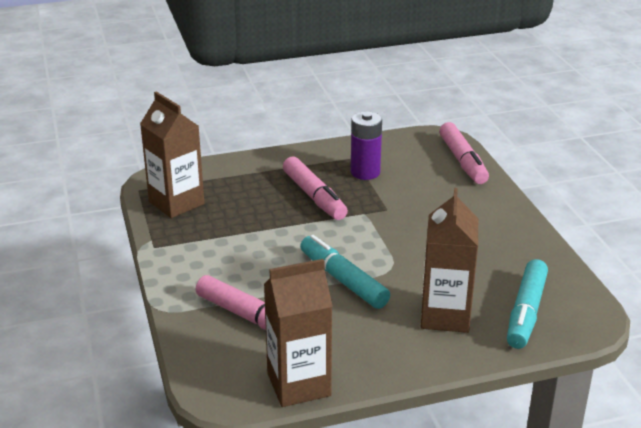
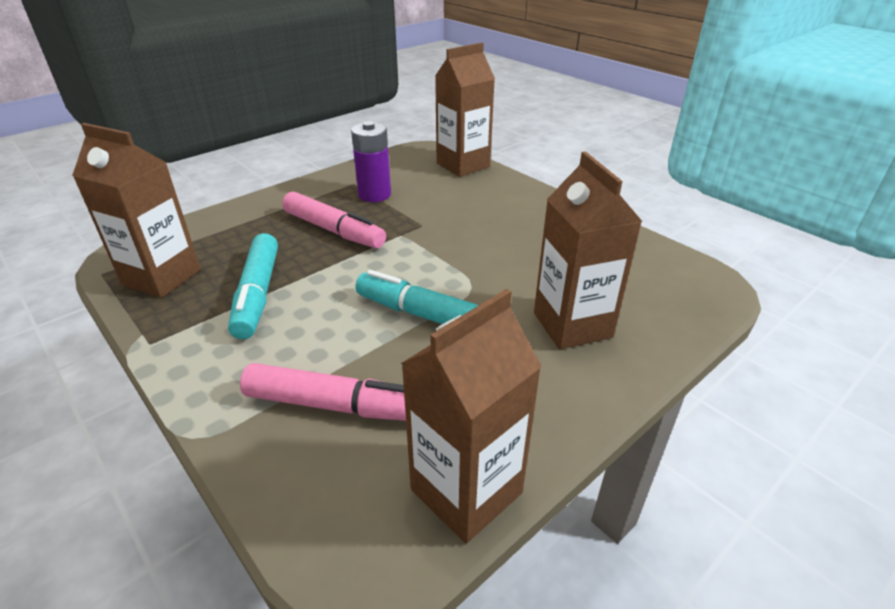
camera: 25 degrees left, 5 degrees up
(462, 161) = (463, 165): pink marker -> brown carton
(525, 312) = (647, 295): turquoise marker -> turquoise marker (257, 294)

